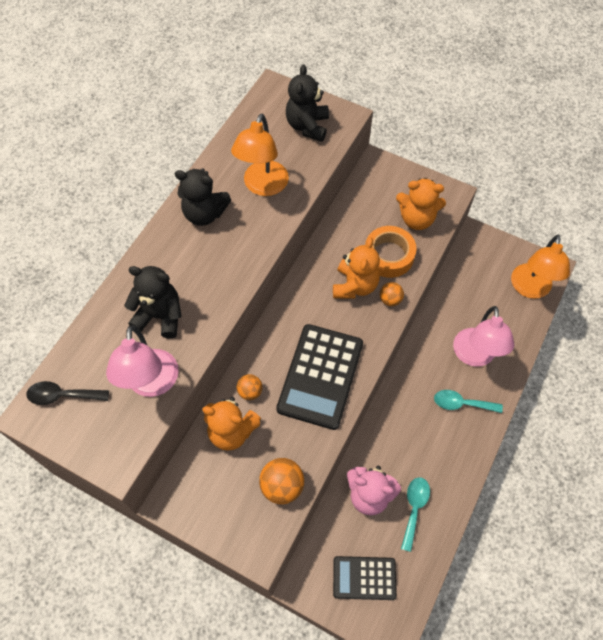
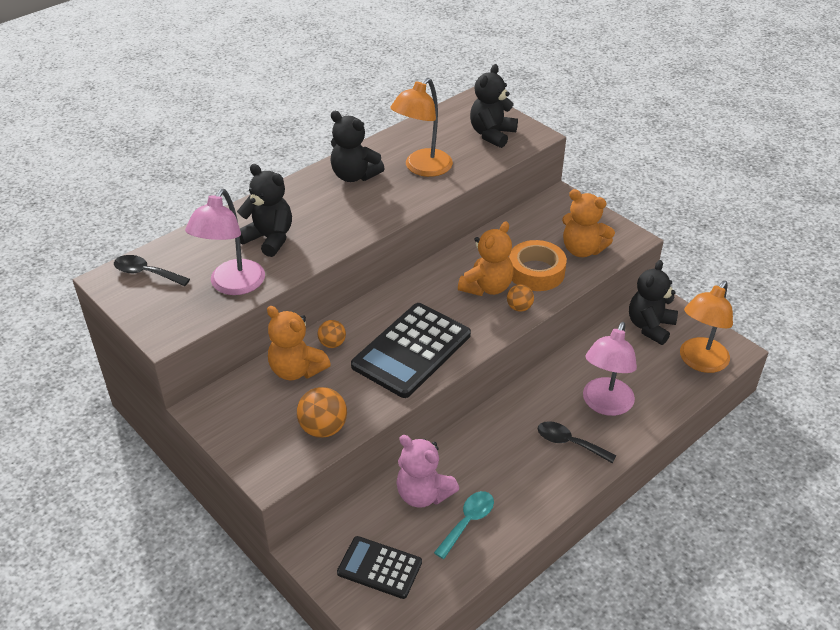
camera: 20 degrees right, 20 degrees down
(461, 403) = (569, 443): turquoise spoon -> black spoon
(480, 265) = (650, 327): none -> black teddy bear

